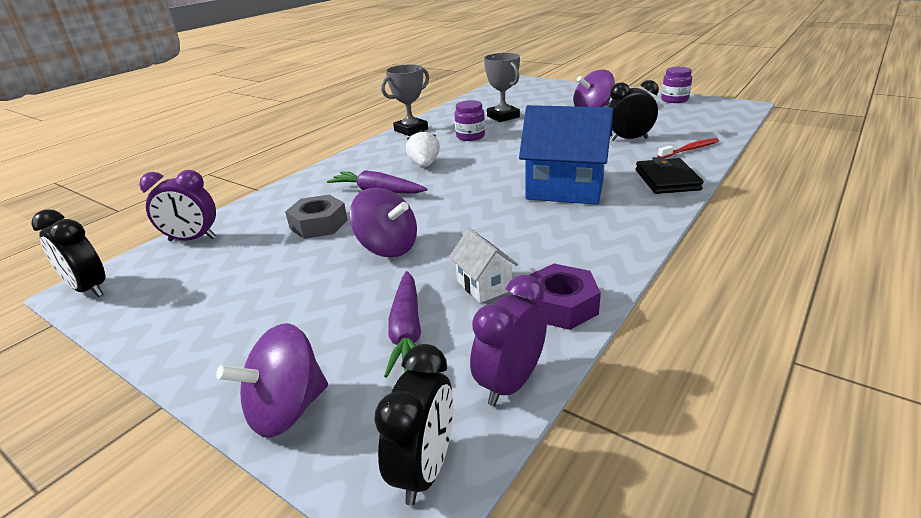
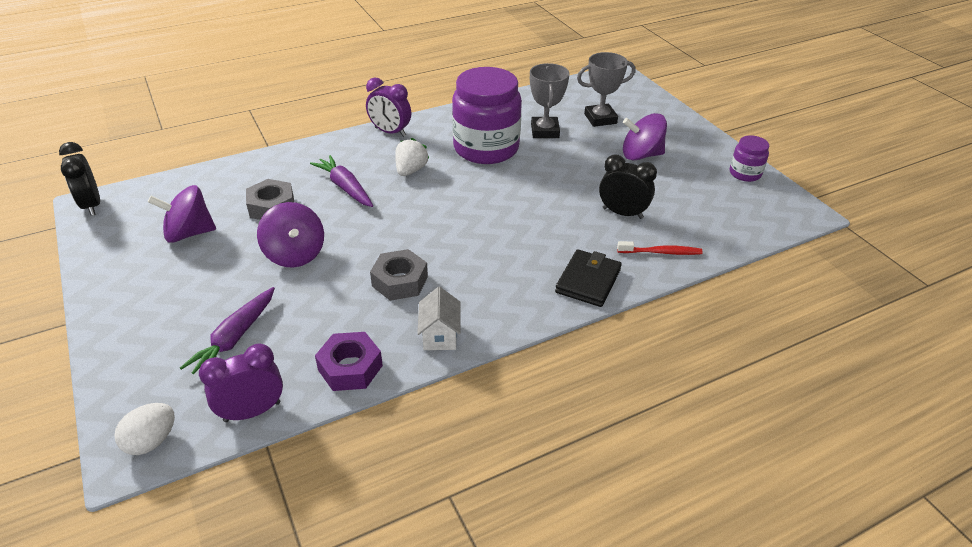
camera: 25 degrees right, 10 degrees up
(192, 239) = (181, 184): purple clock -> purple clock (390, 132)
(286, 410) = (120, 361): purple spinning top -> purple spinning top (189, 233)
(411, 130) = (445, 118): grey trophy -> grey trophy (600, 119)
(424, 469) = (151, 441): black clock -> white egg
(470, 136) = (486, 148): purple jar -> purple jar, size x2.14
(484, 285) = (320, 323): white house -> white house (440, 335)
(517, 231) = (400, 281): none -> grey nut
(565, 189) = (488, 252): blue house -> none

